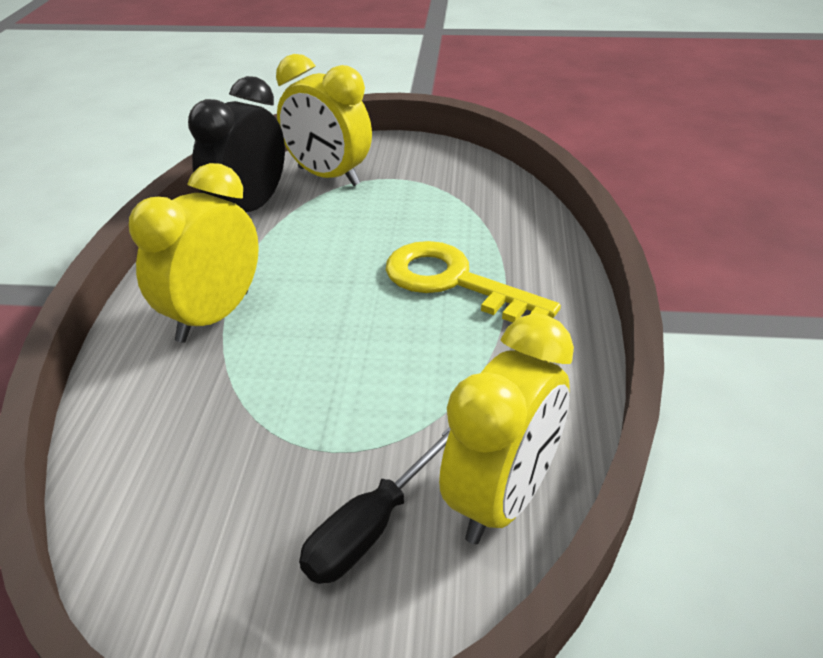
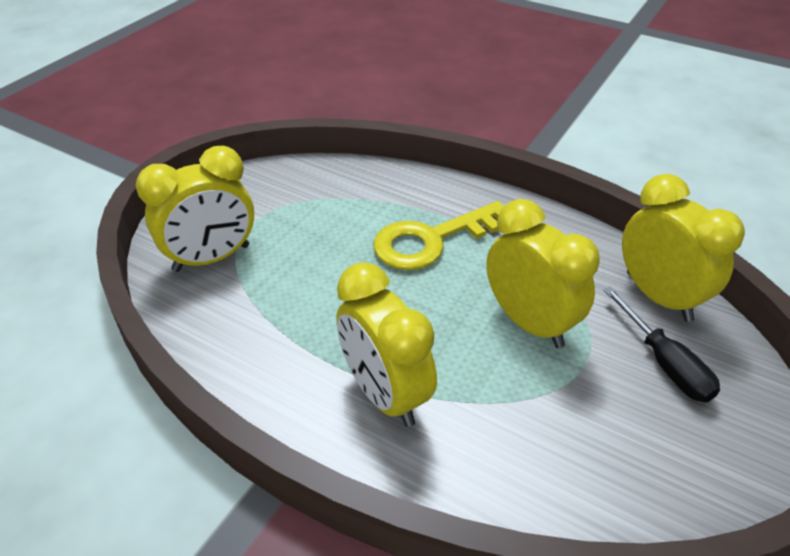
camera: 65 degrees left, 5 degrees up
(249, 209) = (221, 327): black clock -> none
(369, 388) = (529, 323): none -> yellow clock

